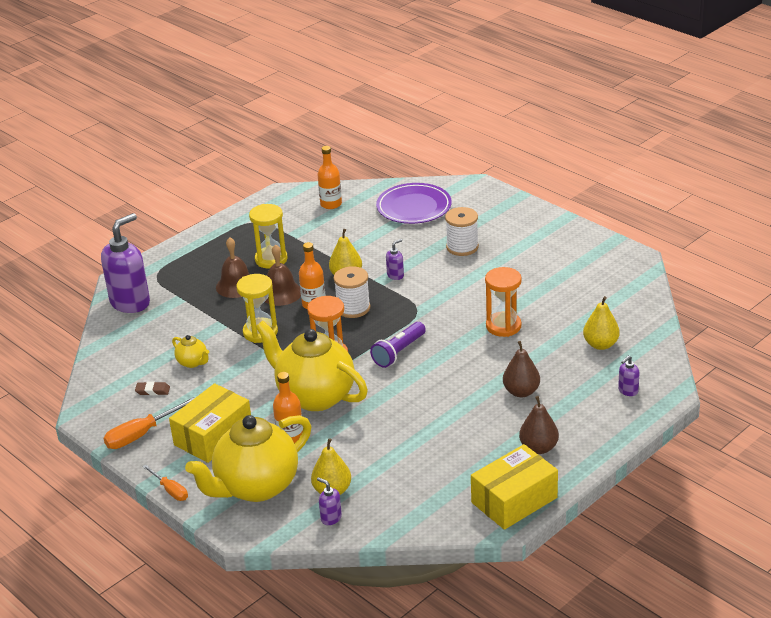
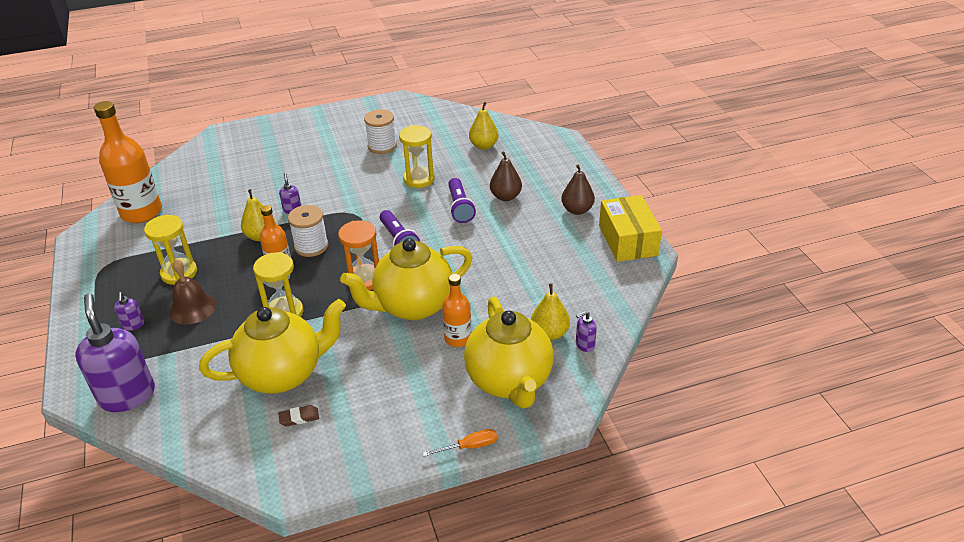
camera: 65 degrees left, 5 degrees up
(141, 434) = (363, 446): orange screwdriver -> none
(153, 391) = (299, 418): brown eraser -> brown eraser turned 45 degrees clockwise
(193, 362) = (283, 374): yellow teapot -> yellow teapot, size x2.38
(213, 436) = (411, 390): yellow box -> none
(281, 293) = (239, 282): brown bell -> none
(331, 204) = (141, 212): orange bottle -> orange bottle, size x1.79
(414, 207) = (209, 171): purple plate -> none
(462, 247) = (295, 165): white spool -> white spool (382, 146)
(478, 369) = (459, 208): none -> purple flashlight
(503, 326) = (419, 179): orange hourglass -> yellow hourglass
(628, 391) = (545, 152): purple soap dispenser -> purple soap dispenser (133, 325)

